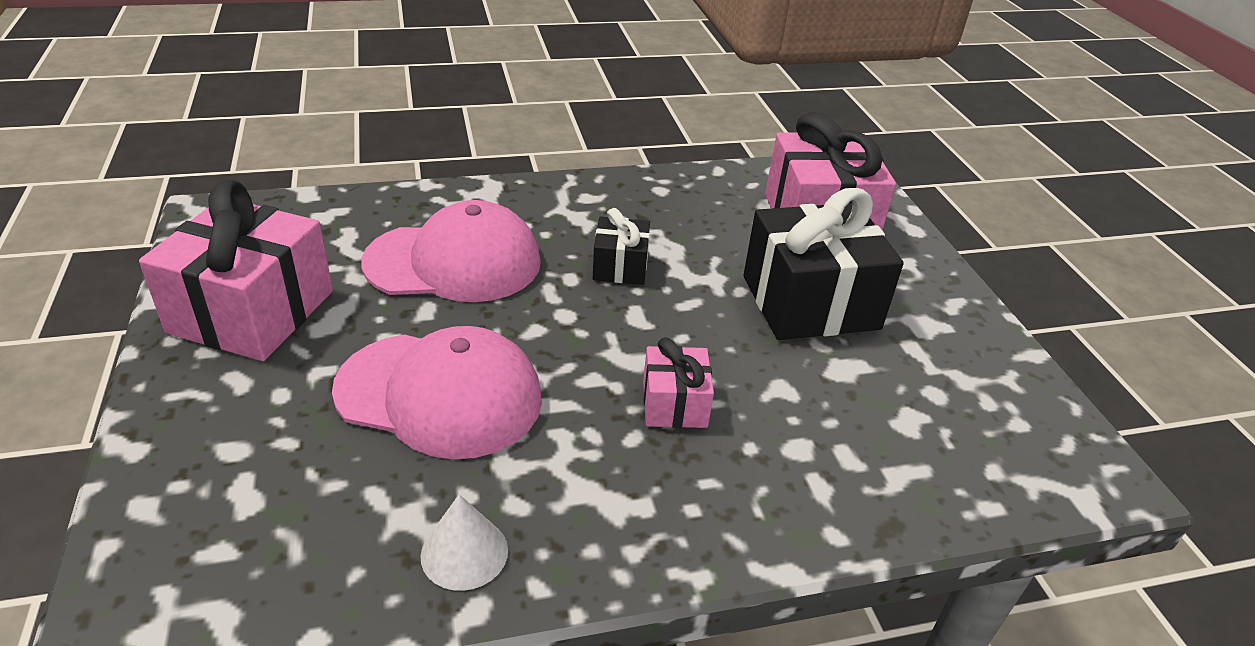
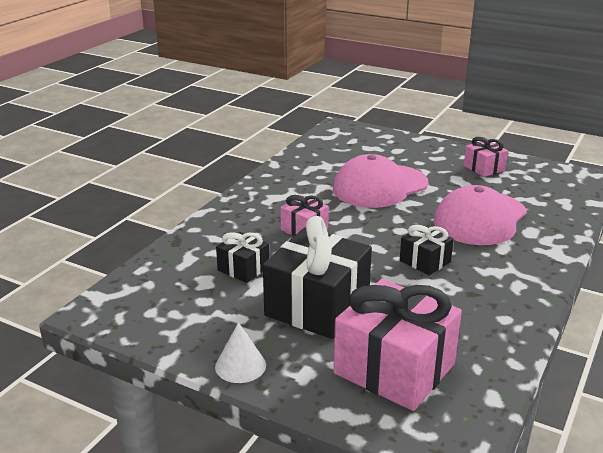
camera: 135 degrees right, 10 degrees down
(252, 312) = (484, 168): pink gift -> pink gift, size x0.51
(464, 552) = (297, 168): white cone -> white cone (240, 365)
(838, 402) = (243, 268): none -> black gift

